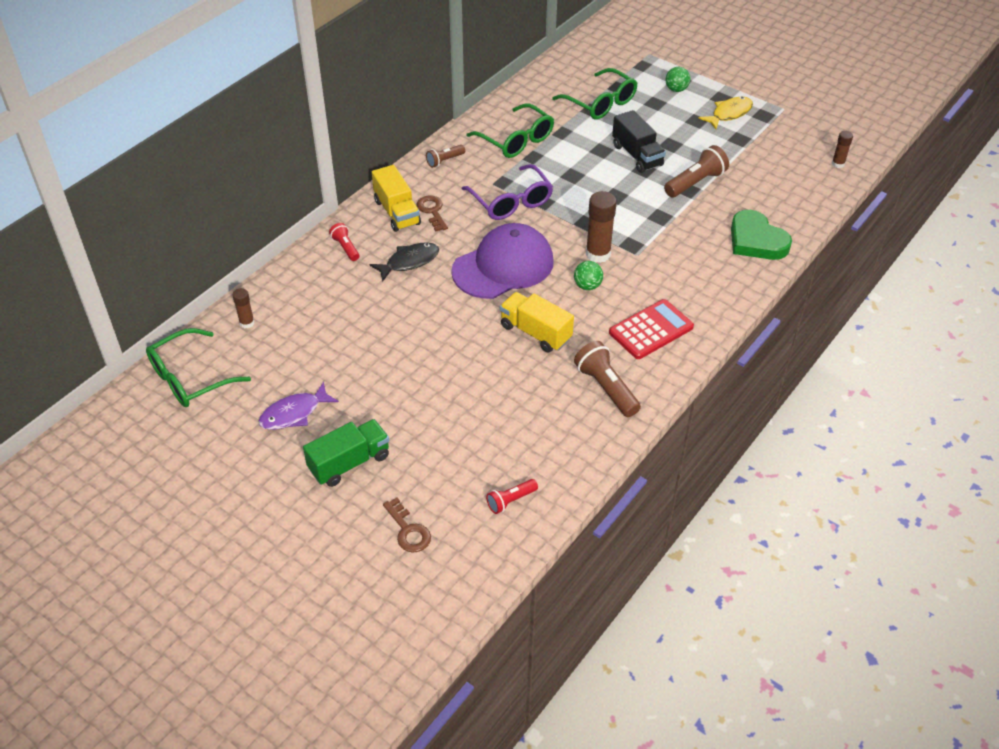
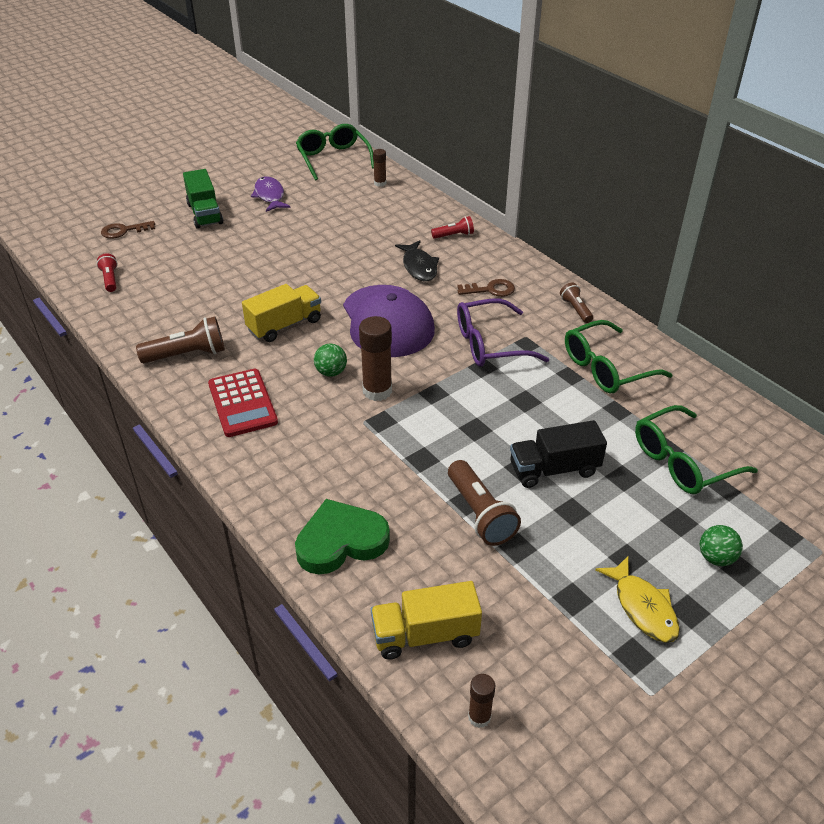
camera: 105 degrees right, 5 degrees down
(397, 212) = (496, 268): yellow truck -> yellow truck (425, 634)

